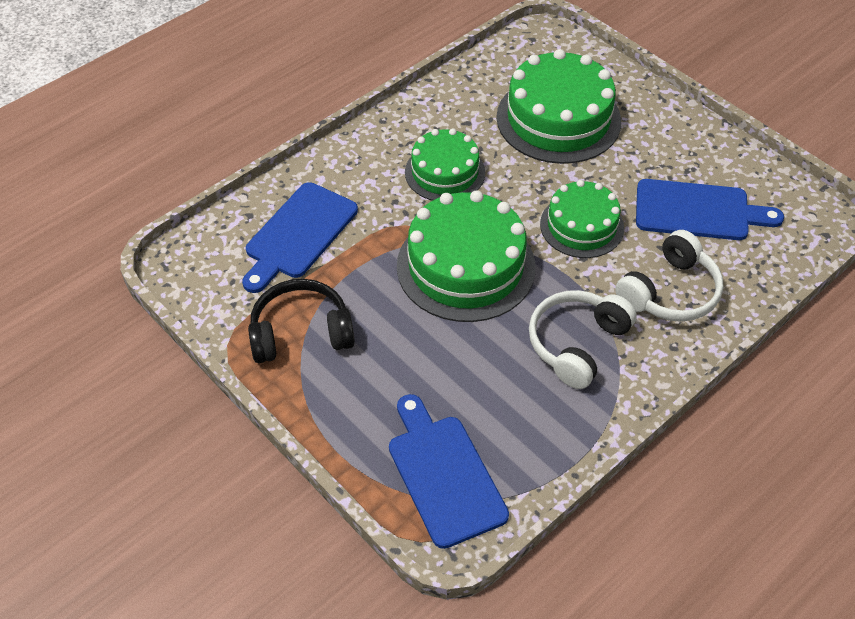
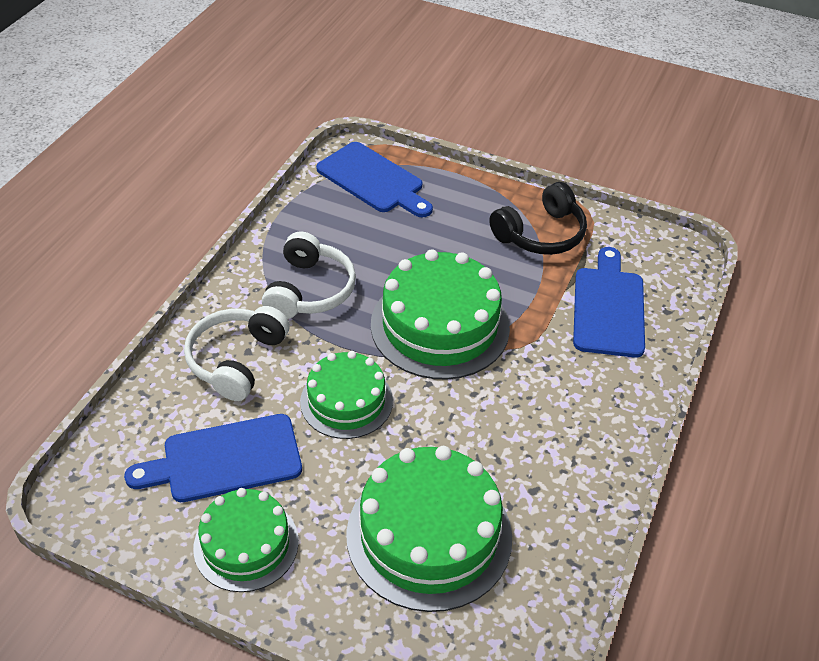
camera: 155 degrees right, 5 degrees down
(445, 172) = (518, 416): green cake -> green cake (246, 544)

